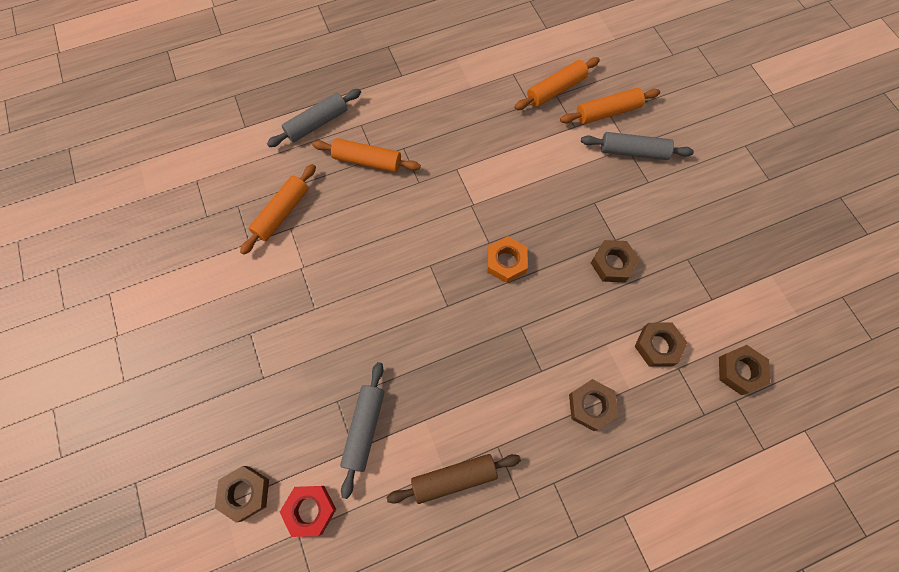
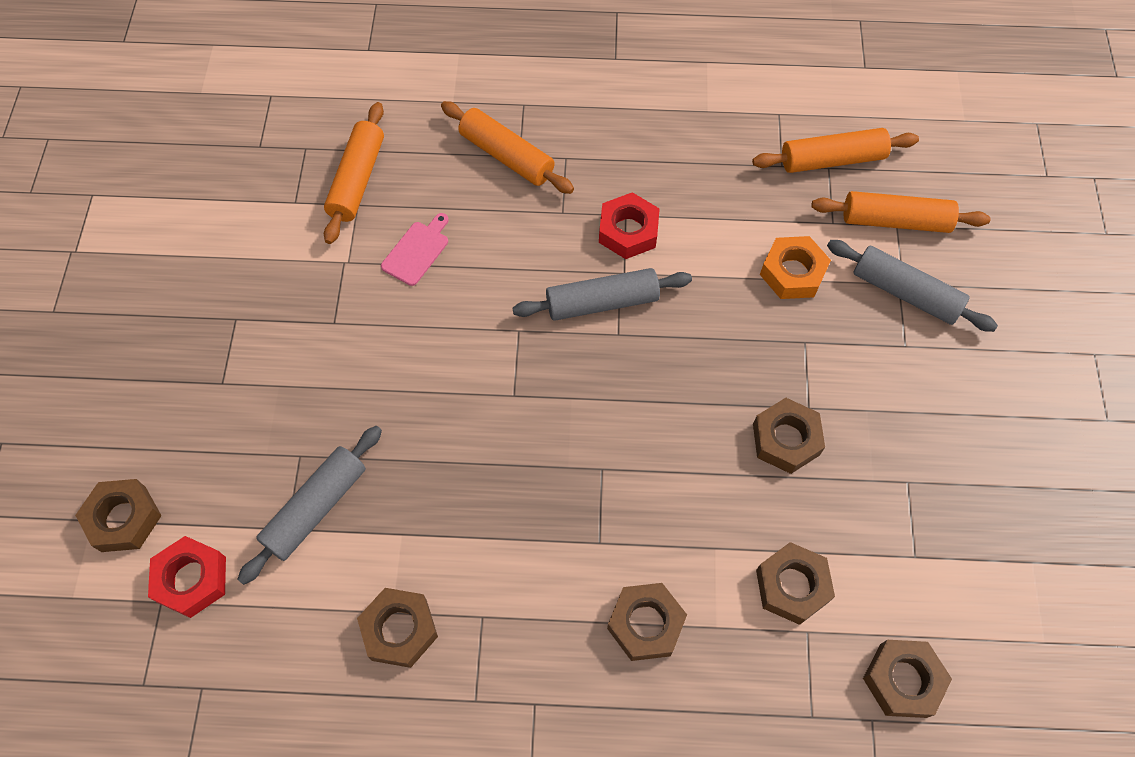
camera: 25 degrees right, 5 degrees down
(282, 213) = (357, 180): orange rolling pin -> orange rolling pin turned 45 degrees counterclockwise
(317, 123) = (465, 80): grey rolling pin -> grey rolling pin (602, 302)
(343, 242) = (417, 251): none -> pink cutting board
(454, 478) = (399, 630): brown rolling pin -> brown nut
(463, 178) = (628, 231): none -> red nut
(506, 262) = (628, 371): orange nut -> orange nut (792, 273)

